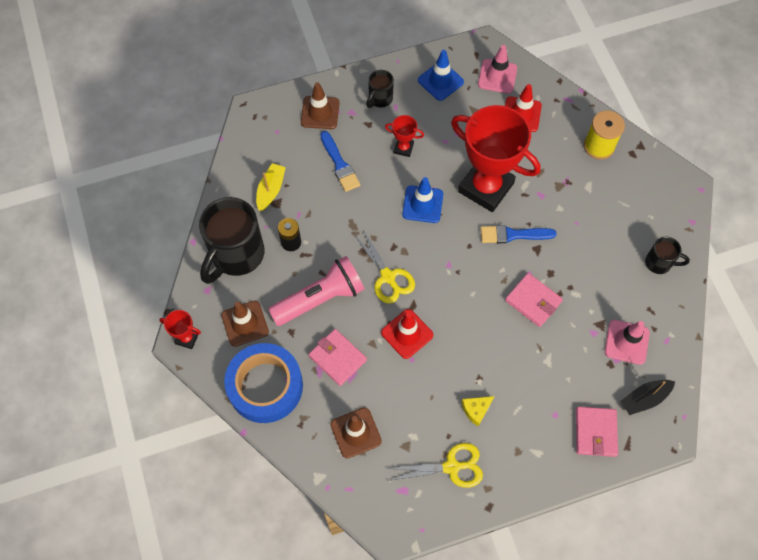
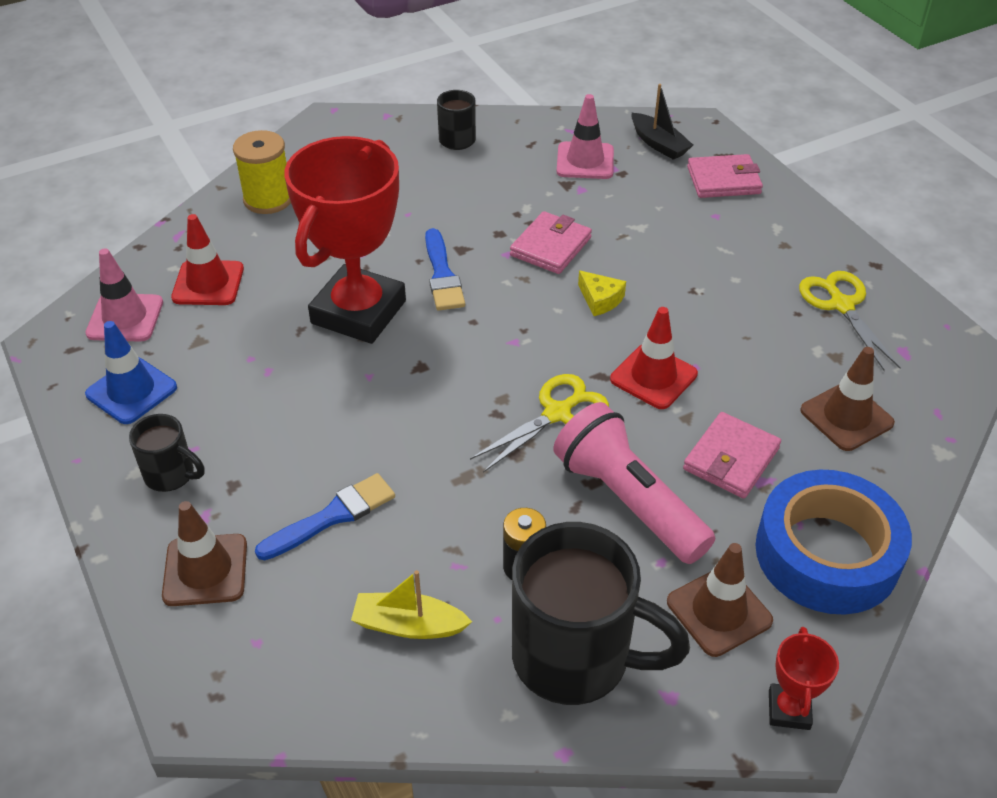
camera: 100 degrees left, 20 degrees down
(403, 148) = (287, 425): red trophy -> none
(422, 204) = (404, 385): blue traffic cone -> none
(476, 410) = (744, 289): yellow cheese -> yellow cheese (600, 299)

